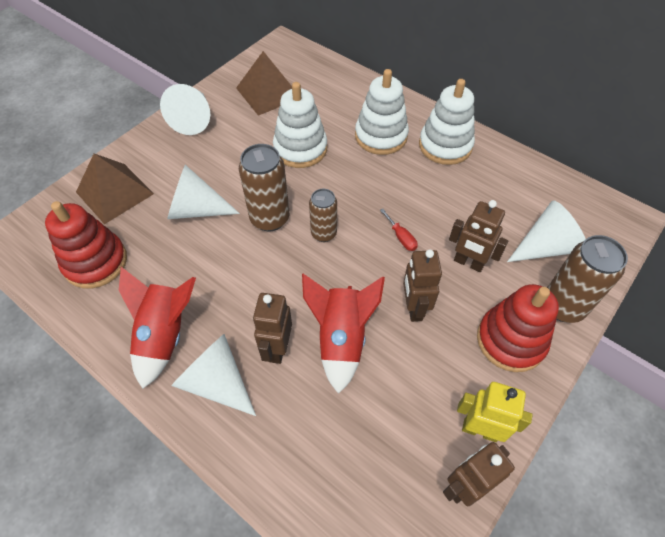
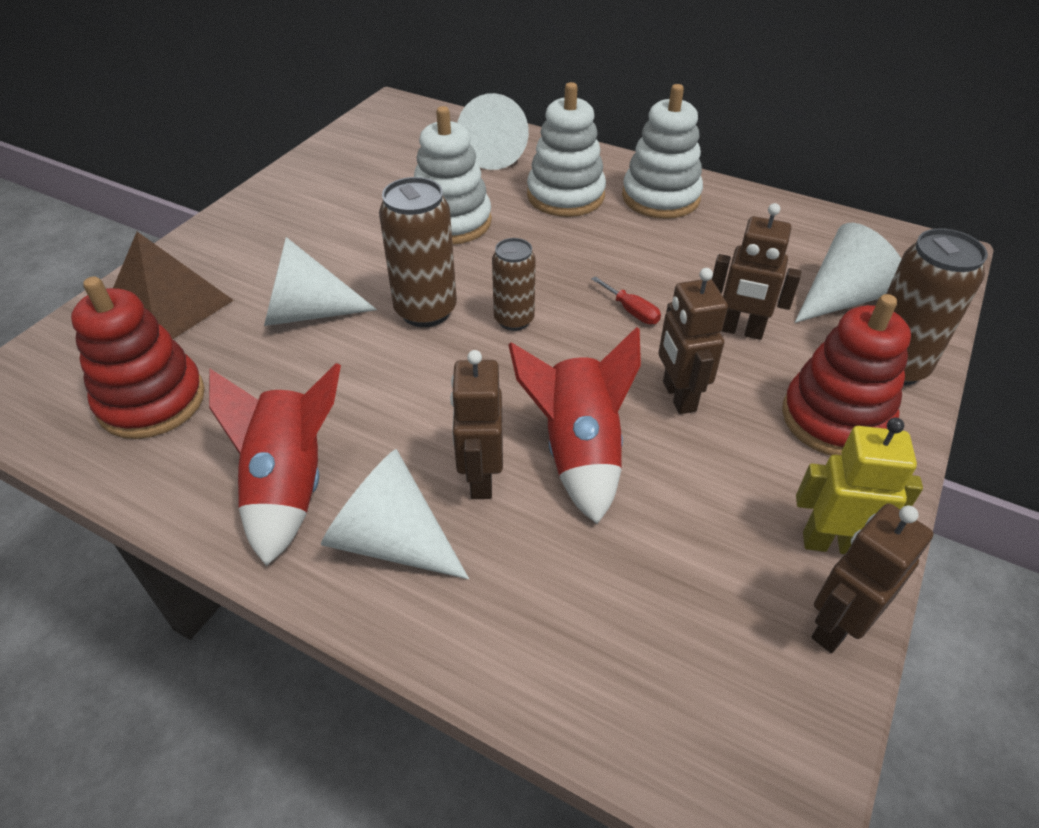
camera: 10 degrees left, 10 degrees down
(193, 119) = (278, 203): white cone -> white cone (492, 153)
(268, 92) = (386, 162): brown pyramid -> none

